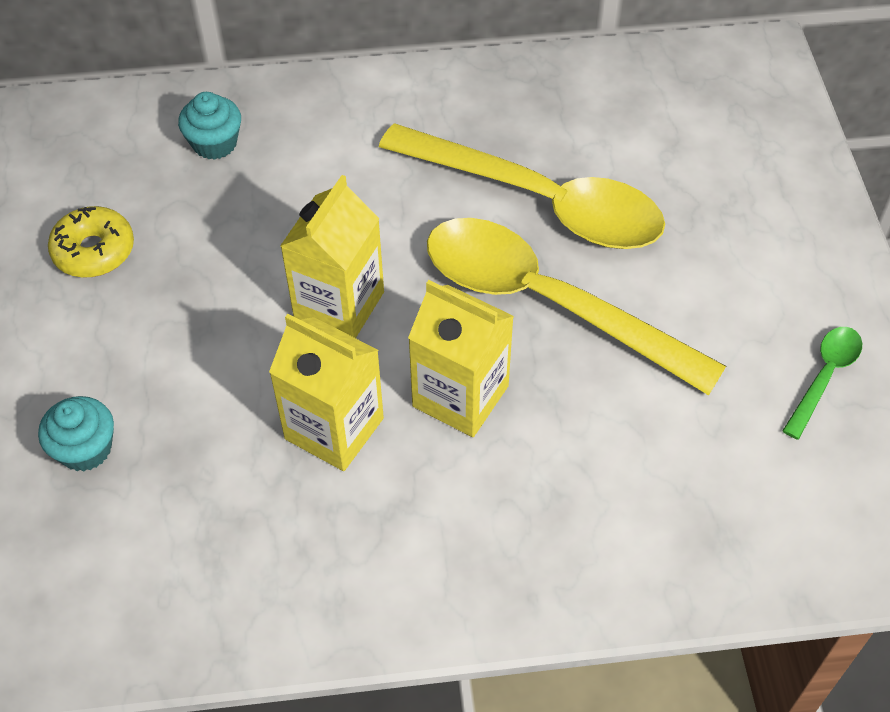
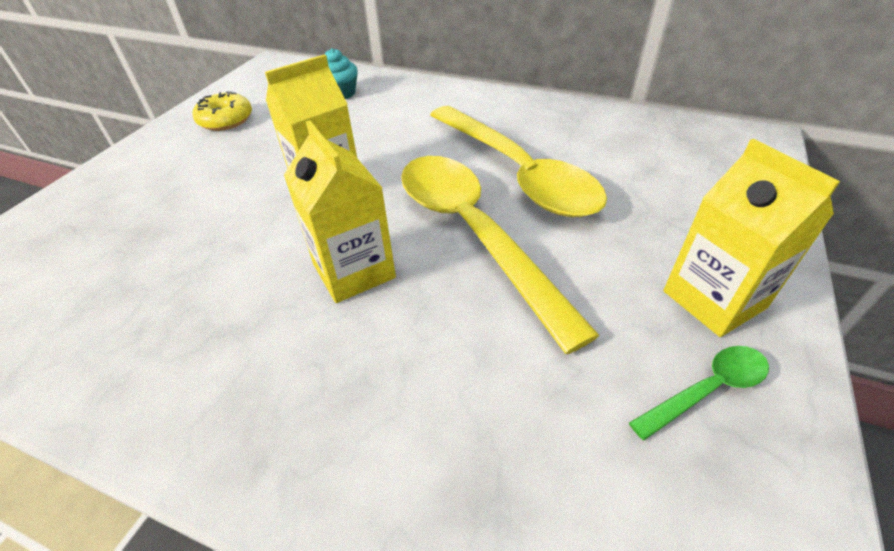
camera: 30 degrees right, 10 degrees down
(85, 449) = (101, 210): turquoise cupcake -> none
(334, 428) = (248, 257): yellow carton -> yellow carton (714, 299)

